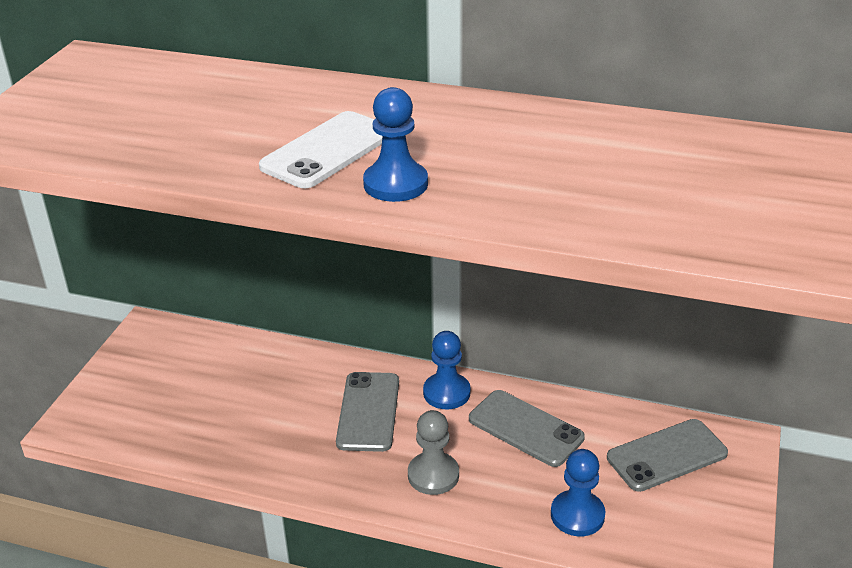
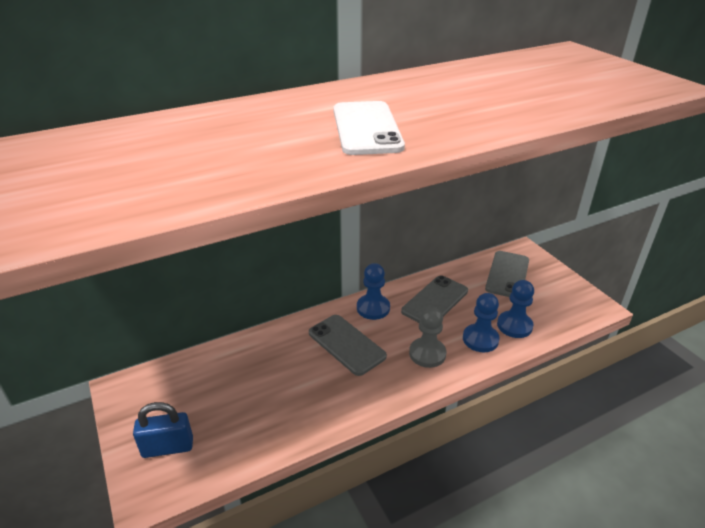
camera: 45 degrees left, 0 degrees up
(122, 399) = (168, 447): none -> blue padlock
(395, 184) = (447, 128): blue pawn -> blue pawn (480, 339)
(525, 428) = (435, 301): grey phone -> grey phone turned 45 degrees counterclockwise

